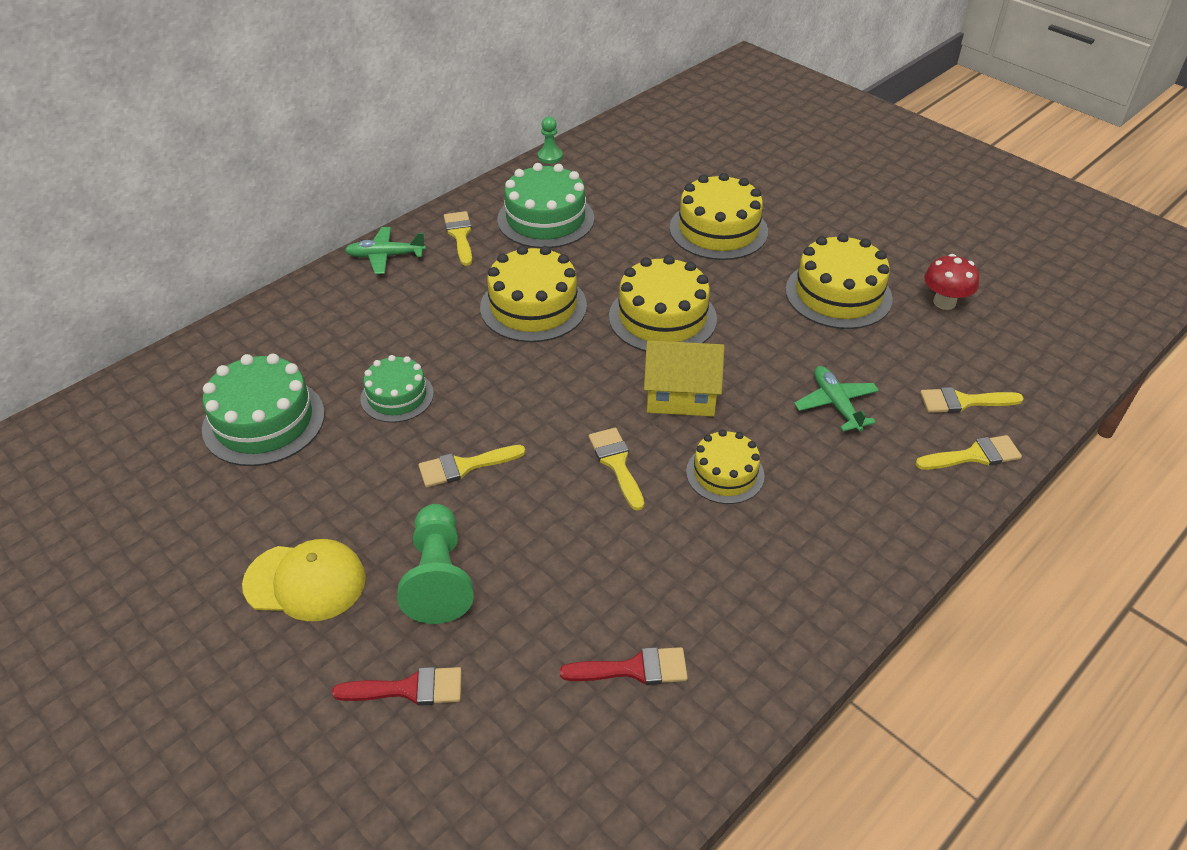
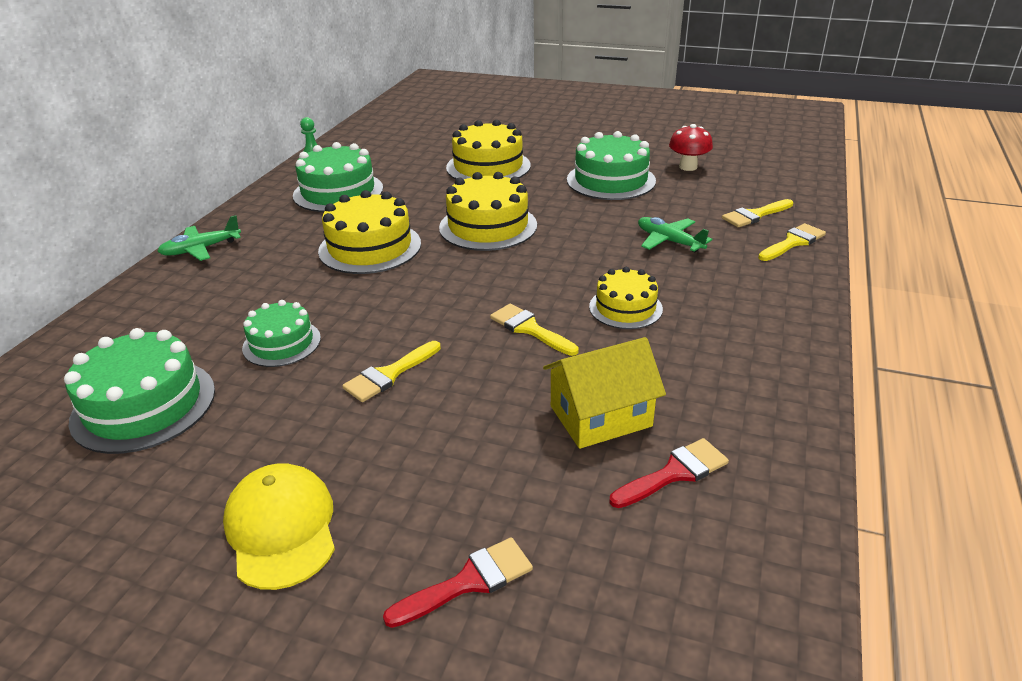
camera: 25 degrees left, 10 degrees down
(305, 581) = (281, 528): yellow cap -> yellow cap turned 90 degrees counterclockwise
(438, 577) = (428, 470): green pawn -> none
(460, 235) = (266, 219): yellow brush -> none
(681, 395) = (545, 269): yellow house -> yellow house (600, 416)
(838, 294) = (611, 180): yellow cake -> green cake

